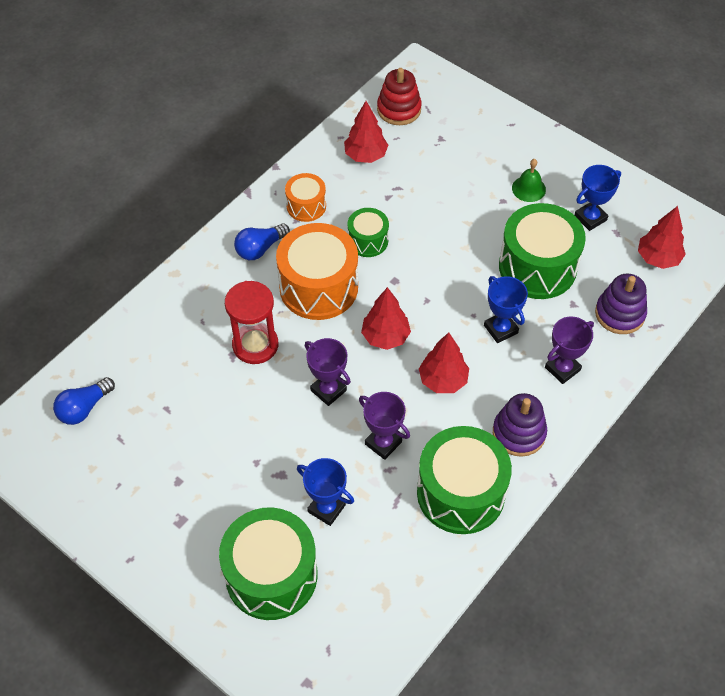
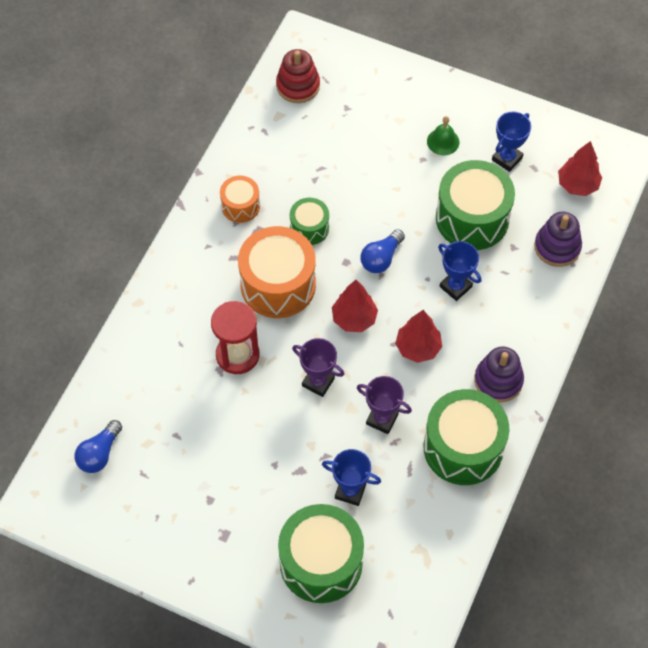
camera: 15 degrees left, 5 degrees up
(260, 248) = (211, 259): blue light bulb -> blue light bulb (381, 258)
(365, 156) = (281, 141): red tree -> none
(562, 369) = (520, 311): purple trophy -> none

